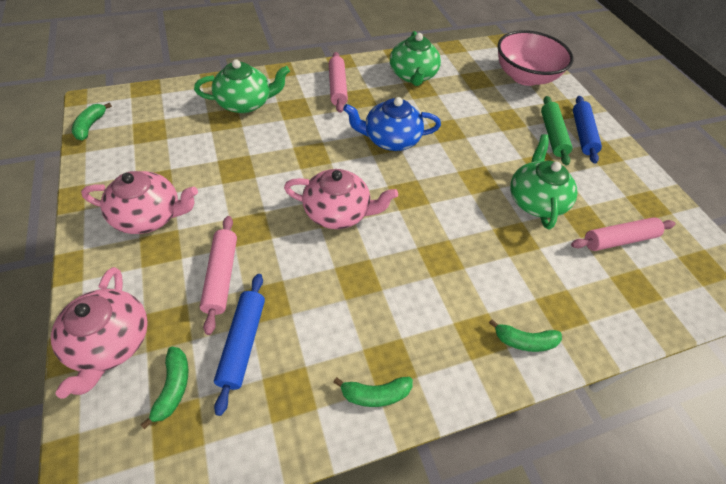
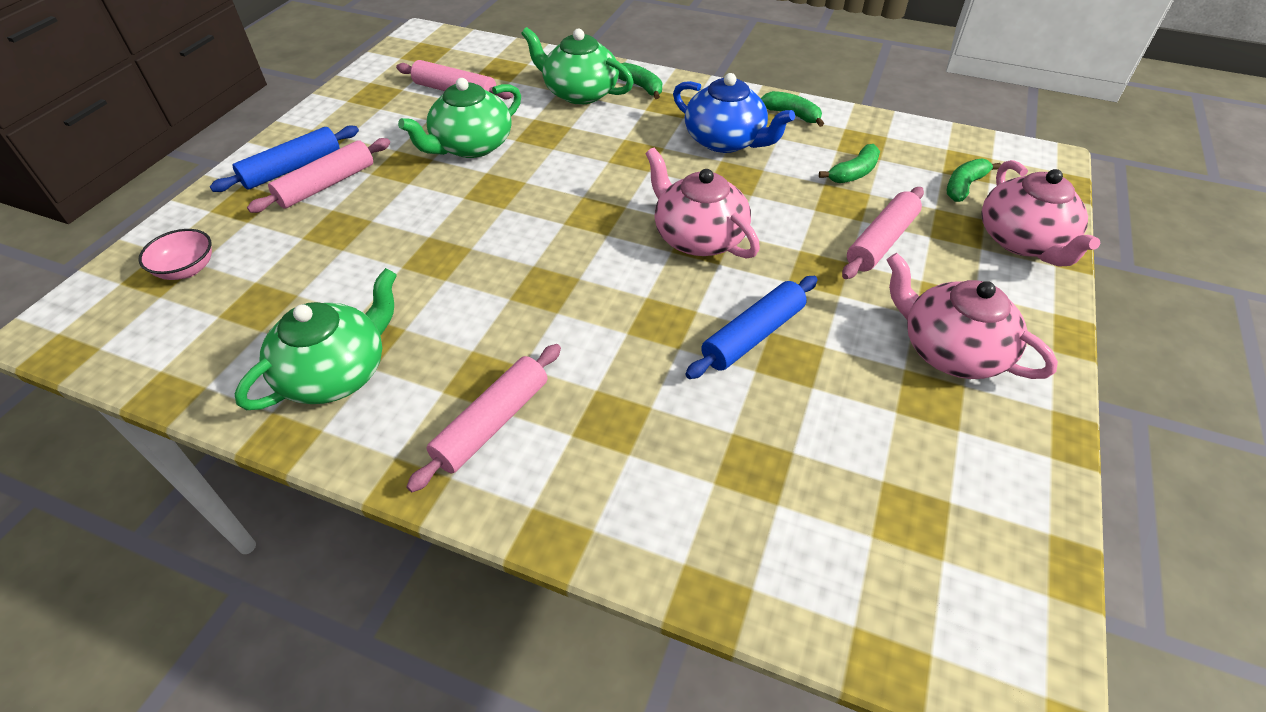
camera: 135 degrees left, 5 degrees down
(90, 126) = (1037, 603): green banana -> green banana (853, 173)
(110, 342) = (1022, 241): pink teapot -> pink teapot turned 135 degrees clockwise
(243, 343) = (885, 185): blue rolling pin -> blue rolling pin (752, 335)
(245, 103) = (691, 484): green teapot -> green teapot (580, 93)
(390, 139) = (528, 285): blue teapot -> blue teapot (725, 141)
(524, 76) = (187, 269): pink bowl -> pink bowl, size x0.46
(552, 135) = (327, 185): green rolling pin -> pink rolling pin

